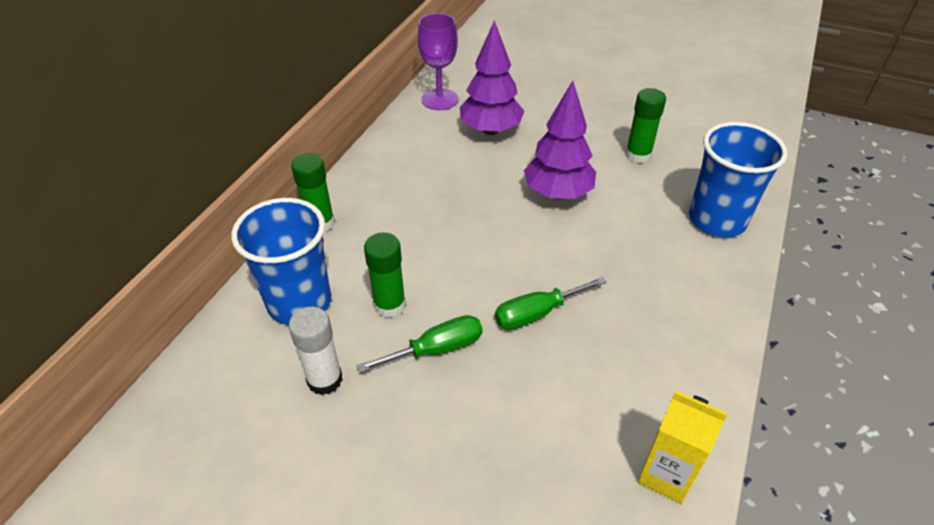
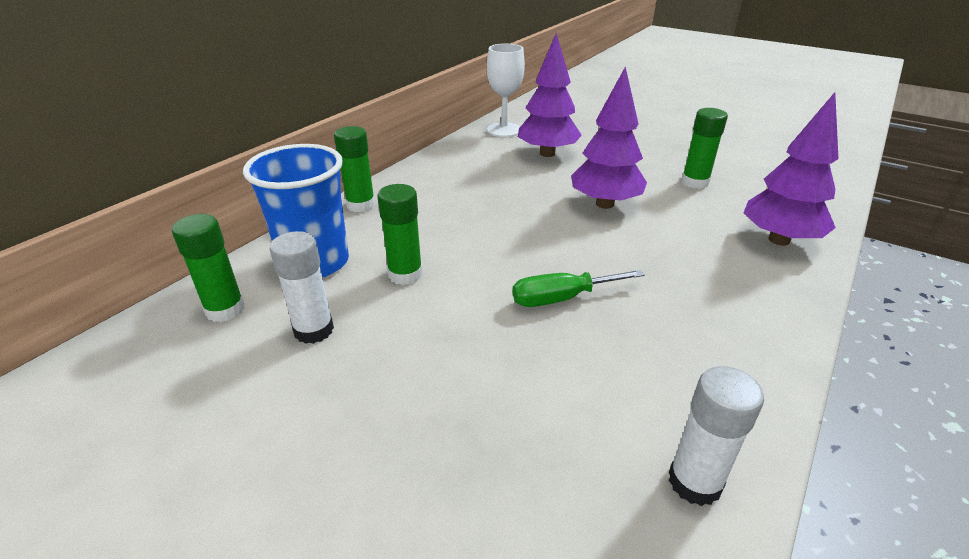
camera: 10 degrees right, 10 degrees down
(233, 369) = (225, 310): none -> green glue stick
(437, 349) = (442, 317): green screwdriver -> none
(439, 99) = (504, 130): purple goblet -> white goblet
(666, 474) = (694, 482): yellow carton -> white glue stick
(717, 220) = (778, 240): blue cup -> purple tree

